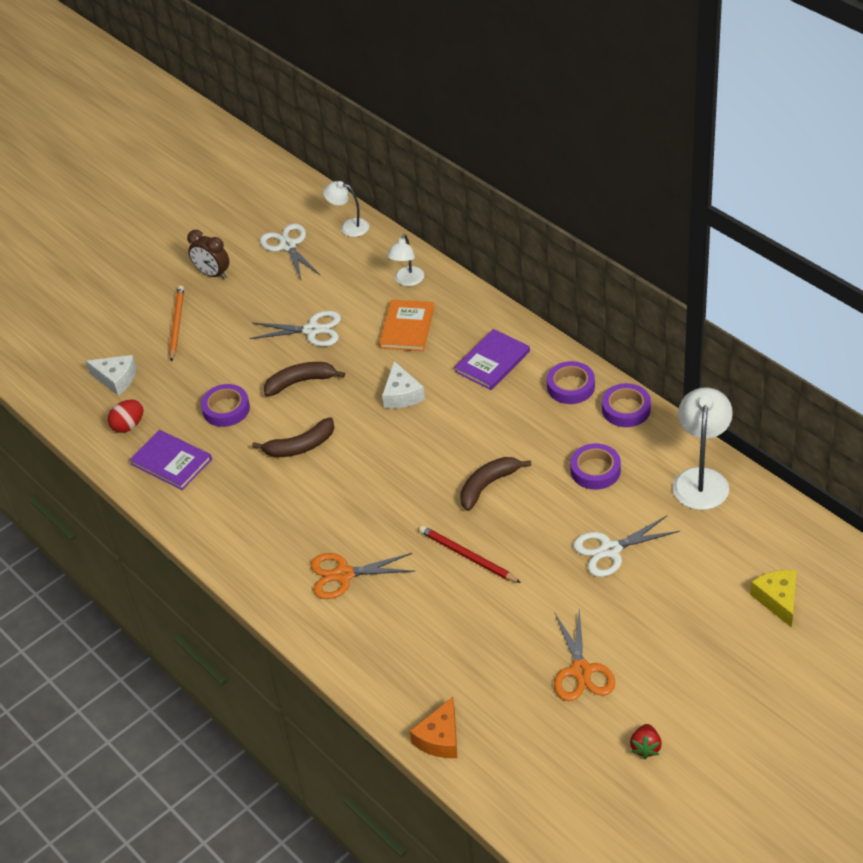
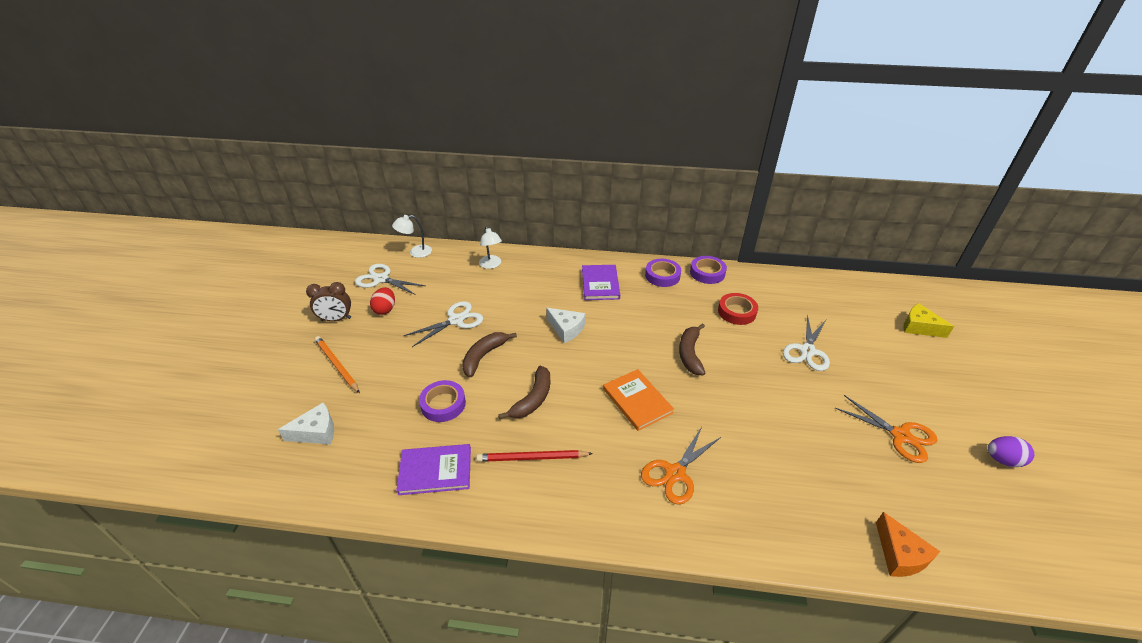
camera: 45 degrees left, 5 degrees down
(128, 425) = (364, 463): red egg -> red egg (385, 309)
(407, 327) = (522, 289): orange book -> orange book (637, 401)
(467, 556) = (737, 406): red pencil -> red pencil (532, 458)
(595, 470) = (737, 312): purple tape -> red tape
(645, 747) = (1002, 460): red strawberry -> purple egg
(701, 479) = (794, 288): white lamp -> none

